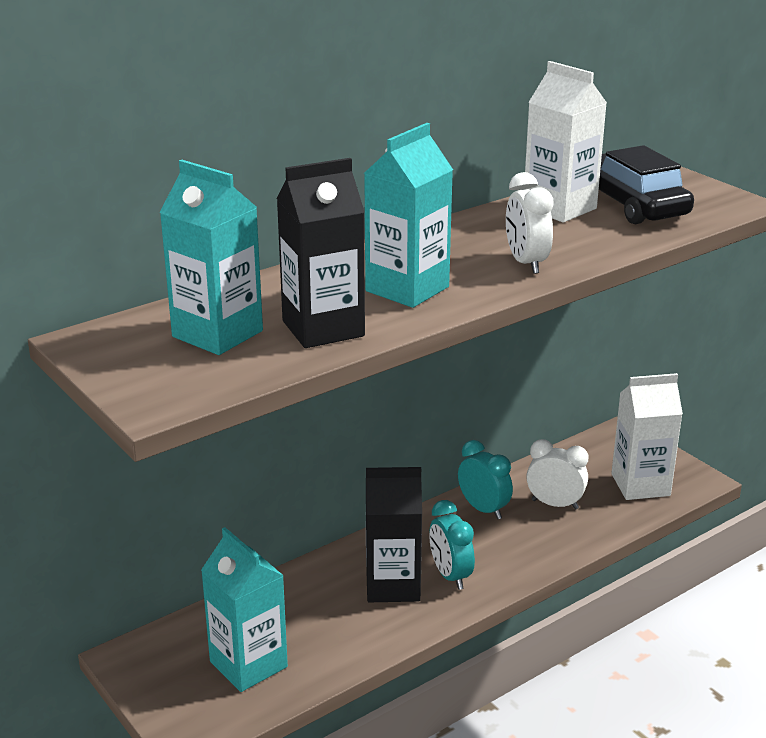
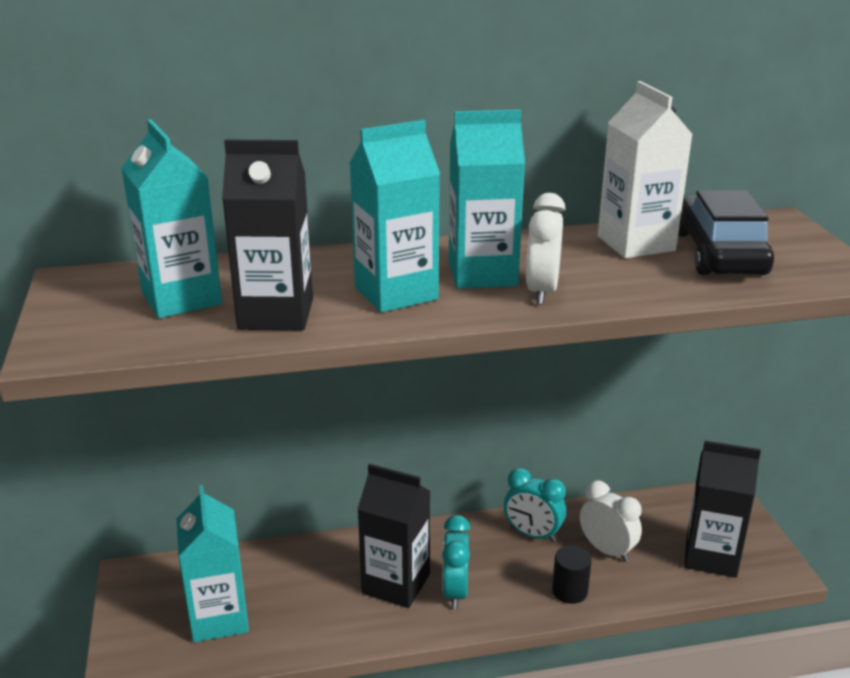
camera: 25 degrees right, 0 degrees up
(462, 258) = (482, 274): none -> turquoise carton
(483, 509) = (532, 534): turquoise clock -> turquoise clock turned 135 degrees clockwise
(546, 546) = (569, 591): none -> black cylinder
(640, 485) = (711, 556): white carton -> black carton

